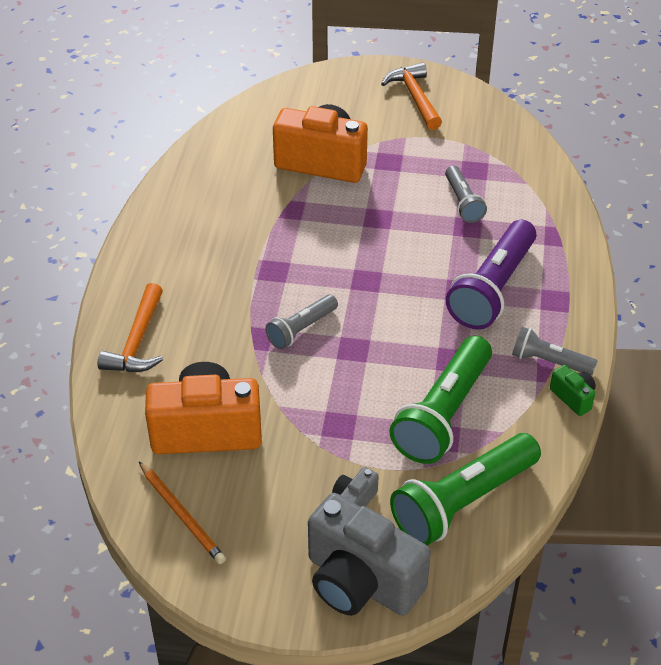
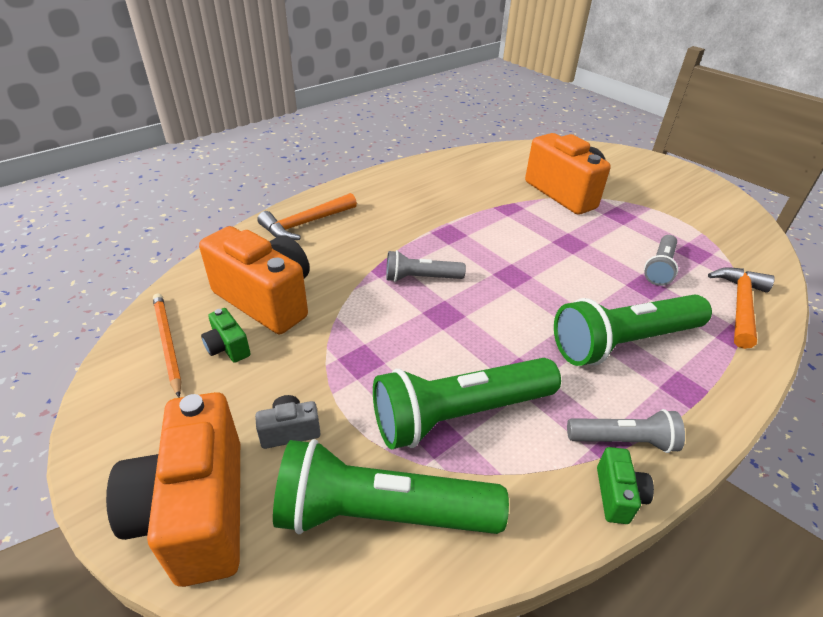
camera: 40 degrees right, 5 degrees down
(182, 515) = (167, 343): orange pencil -> orange pencil turned 150 degrees clockwise
(232, 484) = (228, 347): none -> green camera
(361, 582) = (197, 511): grey camera -> orange camera
(415, 97) = (685, 190): orange hammer -> orange hammer (740, 305)
(493, 289) = (624, 342): purple flashlight -> green flashlight
(549, 362) = (623, 440): grey flashlight -> grey flashlight turned 120 degrees clockwise

